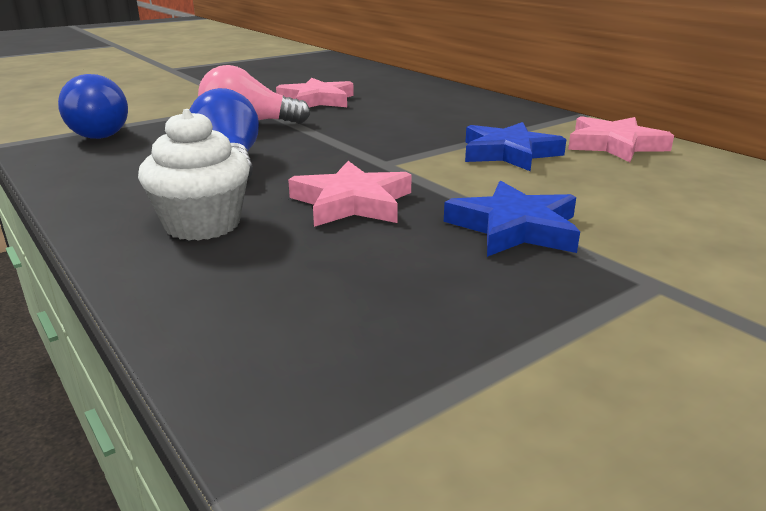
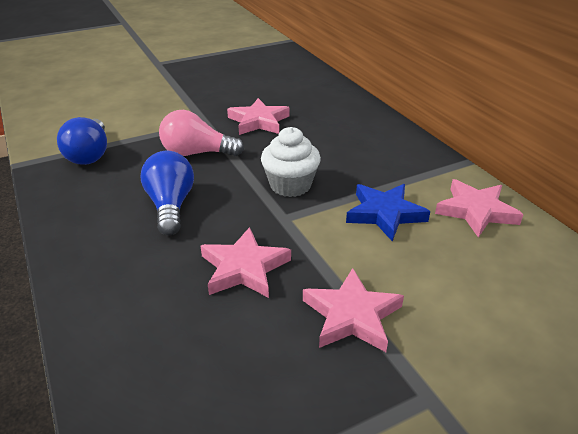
camera: 10 degrees right, 10 degrees up
(202, 225) = (134, 283): white cupcake -> white cupcake (290, 185)
(514, 228) = (352, 315): blue star -> pink star

